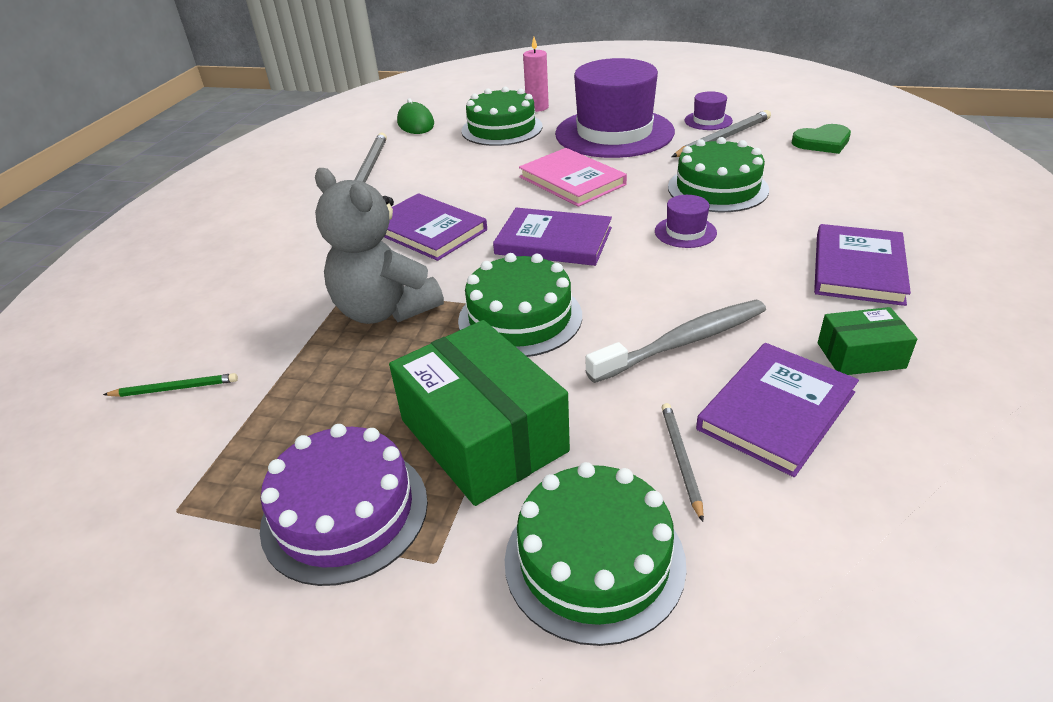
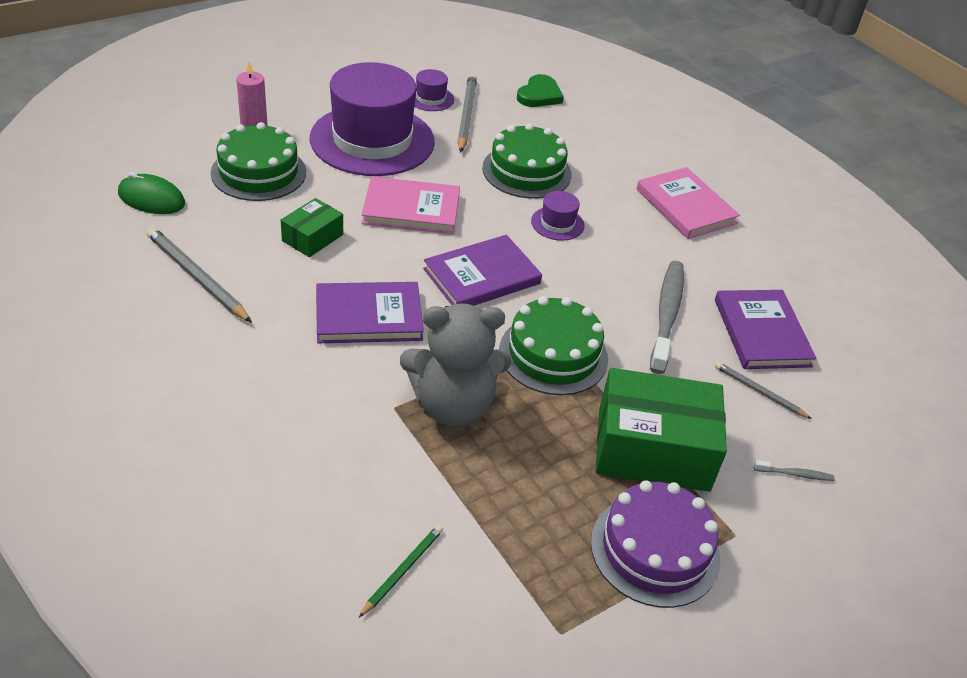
camera: 55 degrees left, 5 degrees up
(594, 560) = (795, 474): green cake -> grey toothbrush
(858, 268) = (685, 206): purple book -> pink book
(860, 355) = (755, 272): green box -> green box (312, 237)

